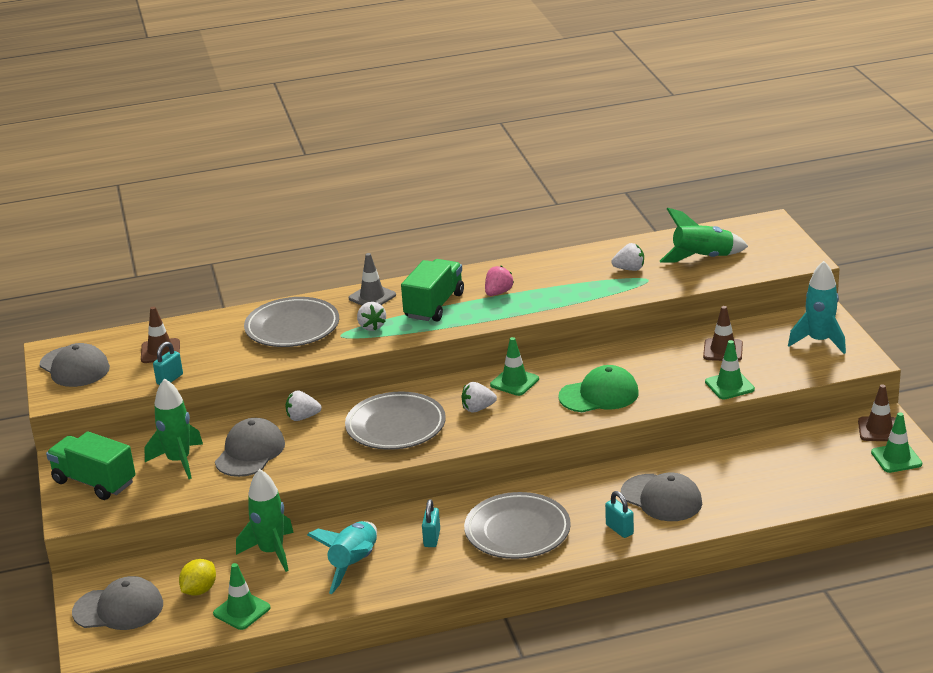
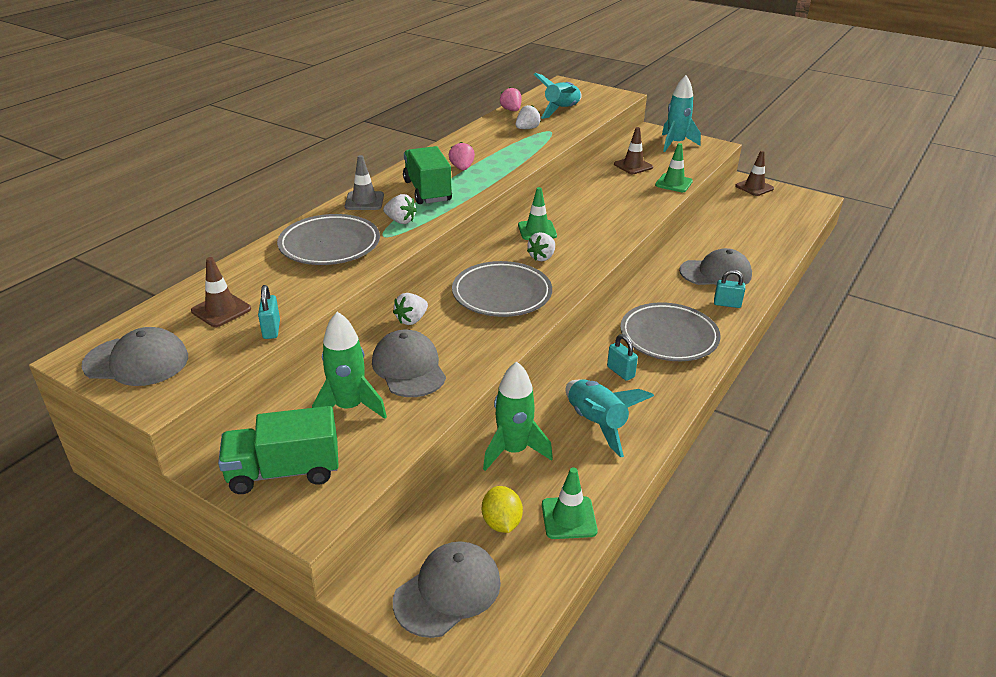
camera: 45 degrees left, 5 degrees up
(599, 395) = (607, 217): green cap -> none
(651, 241) = (511, 110): none -> pink strawberry
(702, 258) = (561, 110): green rocket -> turquoise rocket
(896, 458) = (789, 198): green traffic cone -> none

